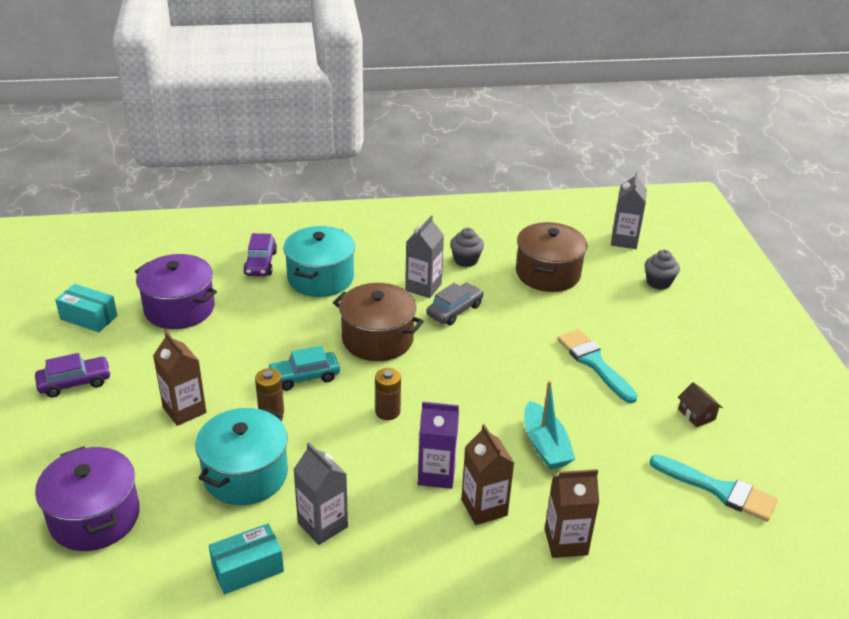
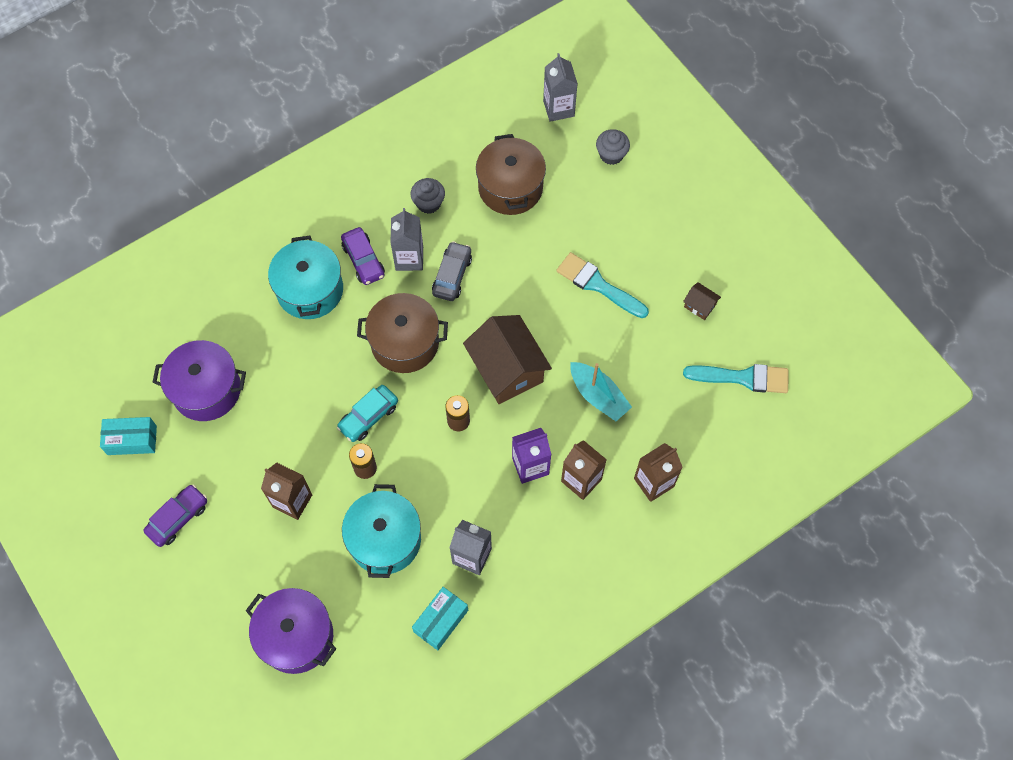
camera: 25 degrees left, 30 degrees up
(260, 263) = (242, 296): purple car -> purple car (363, 260)
(462, 391) = (507, 369): none -> brown house

